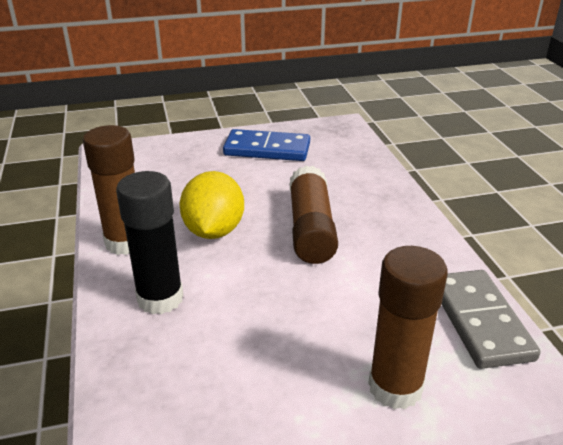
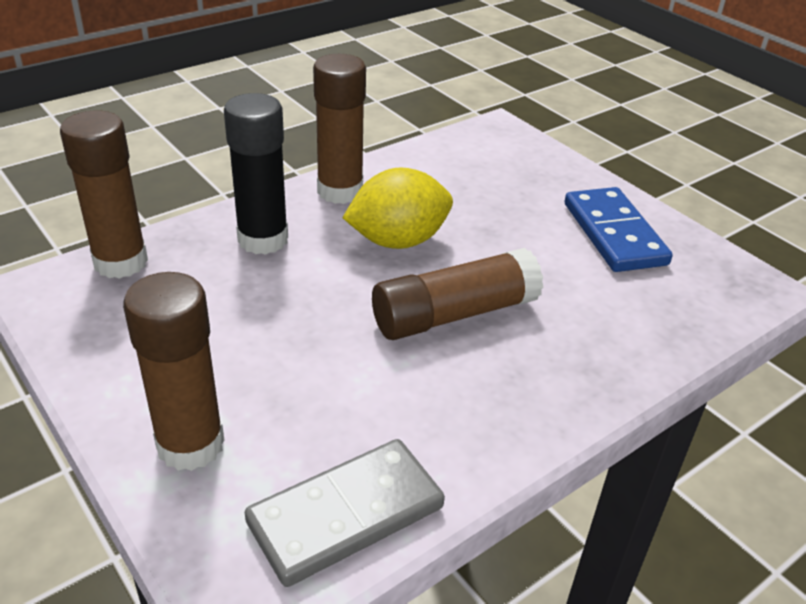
camera: 65 degrees right, 5 degrees up
(126, 400) = (120, 262): none -> brown glue stick

